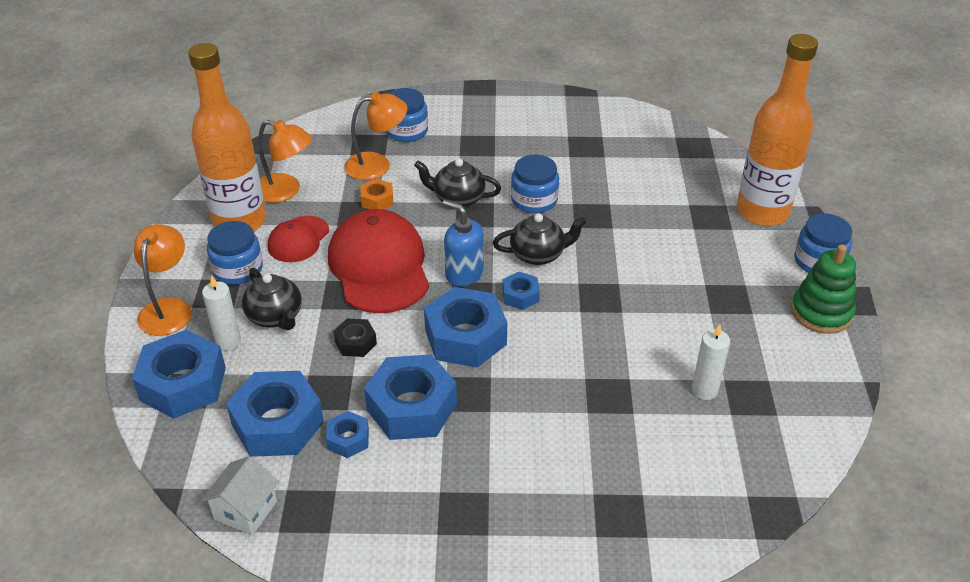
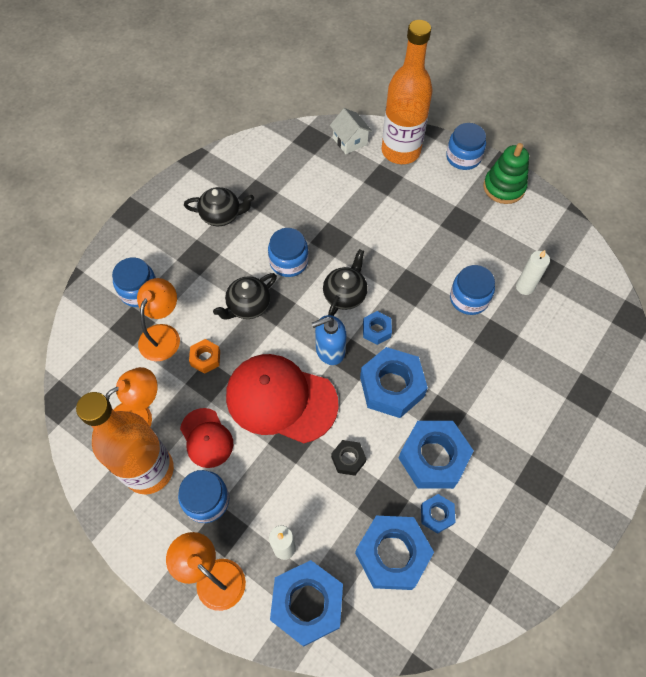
camera: 55 degrees left, 20 degrees up
(245, 510) = (459, 617): white house -> white house (350, 141)
(275, 316) = (281, 500): black teapot -> black teapot (221, 215)
(636, 349) = (469, 298): none -> blue jar

